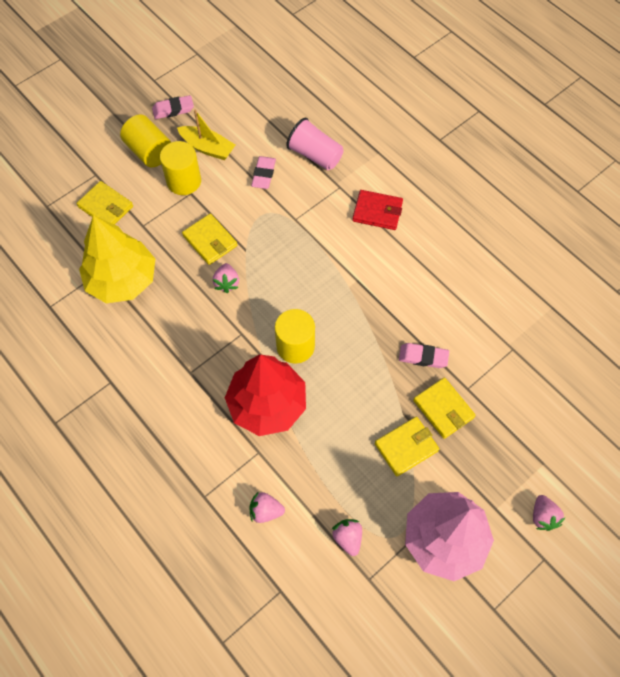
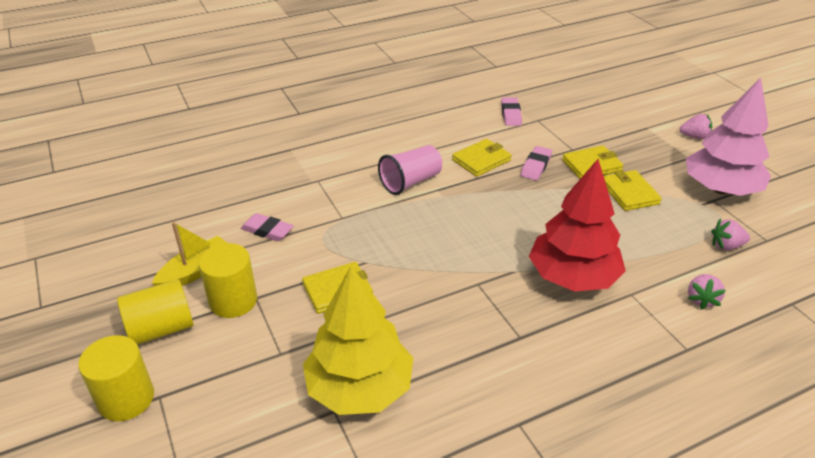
camera: 75 degrees left, 25 degrees down
(106, 206) = (225, 391): yellow wallet -> yellow wallet (481, 160)
(173, 109) = (109, 294): pink eraser -> pink eraser (510, 114)
(227, 283) = (404, 285): pink strawberry -> none
(295, 346) = (504, 244): yellow cylinder -> yellow cylinder (126, 399)
(315, 155) = (265, 189): pink cup -> pink cup (410, 182)
(377, 211) = (362, 162): red wallet -> none

